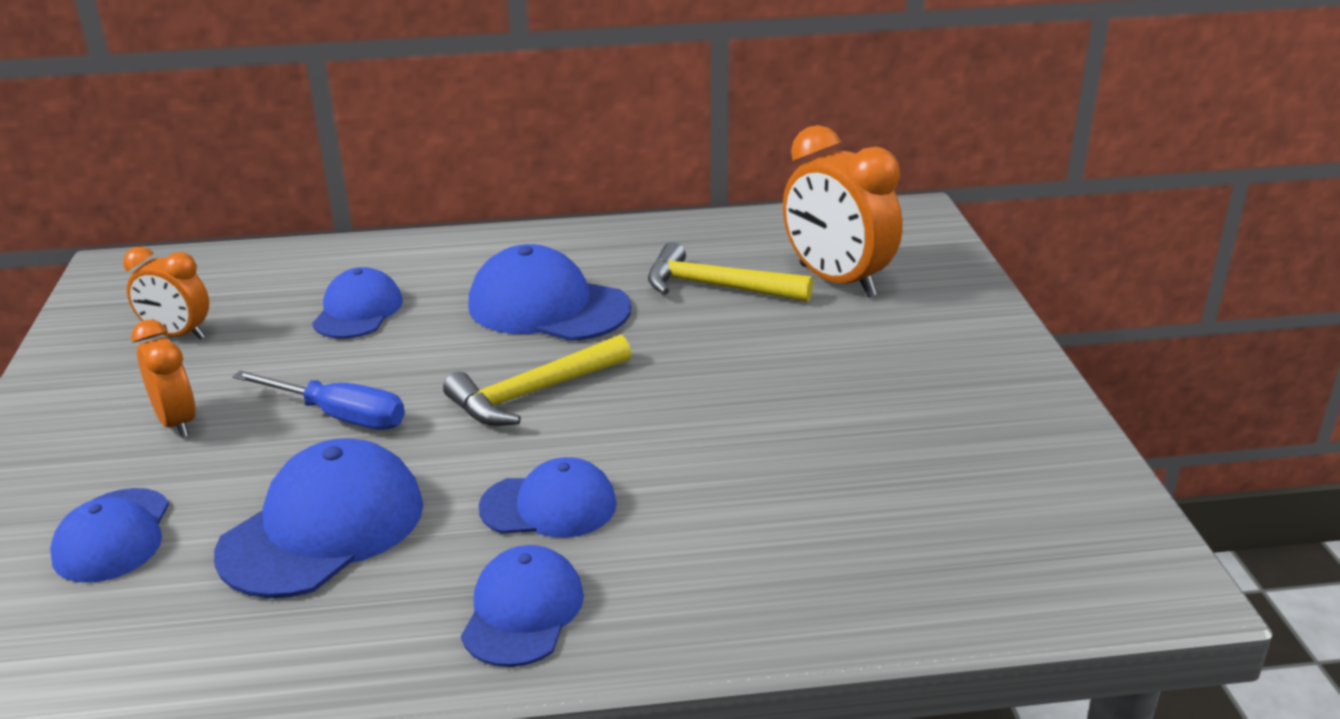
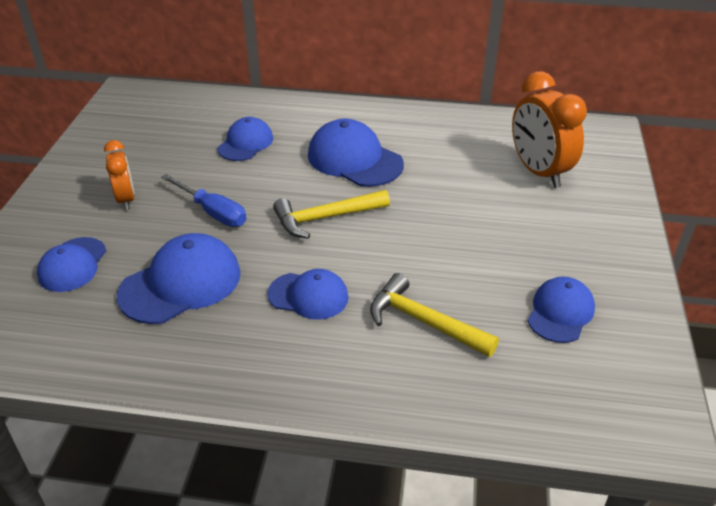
camera: 15 degrees right, 10 degrees up
(177, 335) = (144, 142): orange clock -> none
(523, 611) = (270, 362): blue cap -> blue cap (560, 312)
(717, 287) = (461, 163): yellow hammer -> yellow hammer (424, 321)

